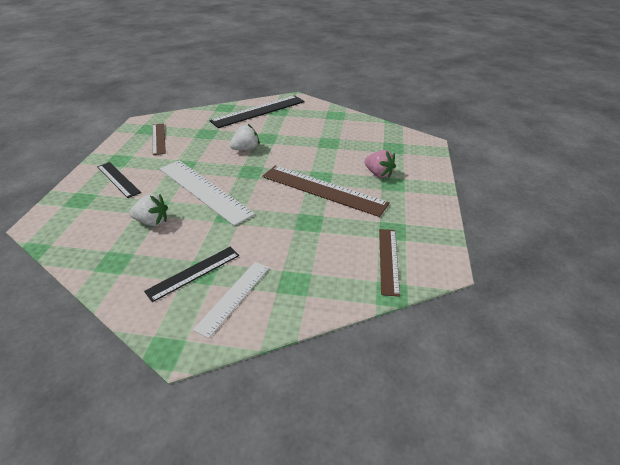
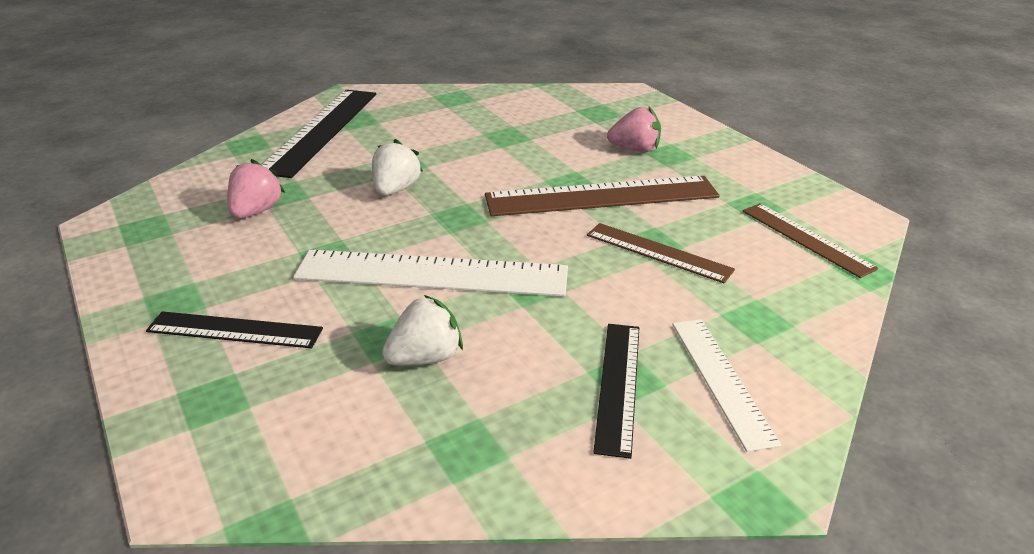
camera: 40 degrees left, 5 degrees down
(158, 138) = (199, 235): brown ruler -> brown ruler (658, 252)
(187, 137) = (256, 211): none -> pink strawberry

